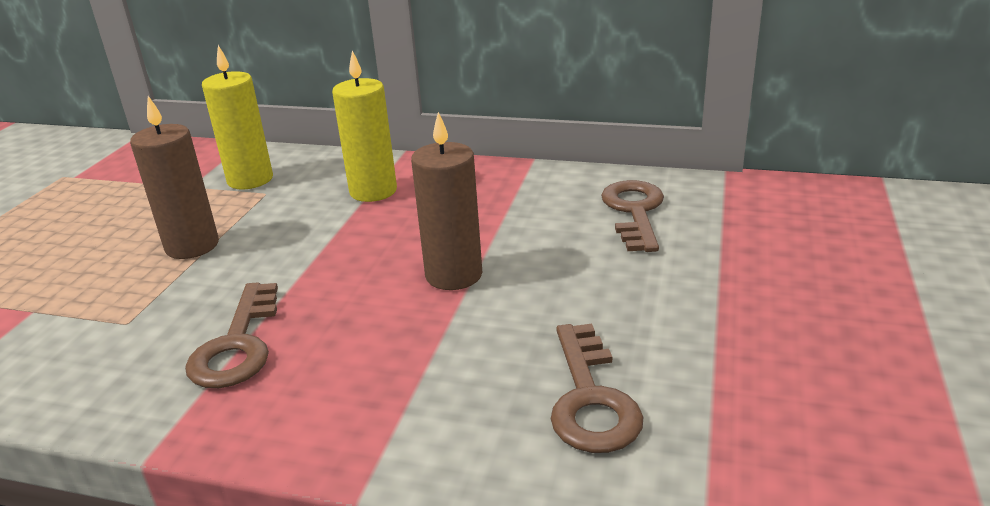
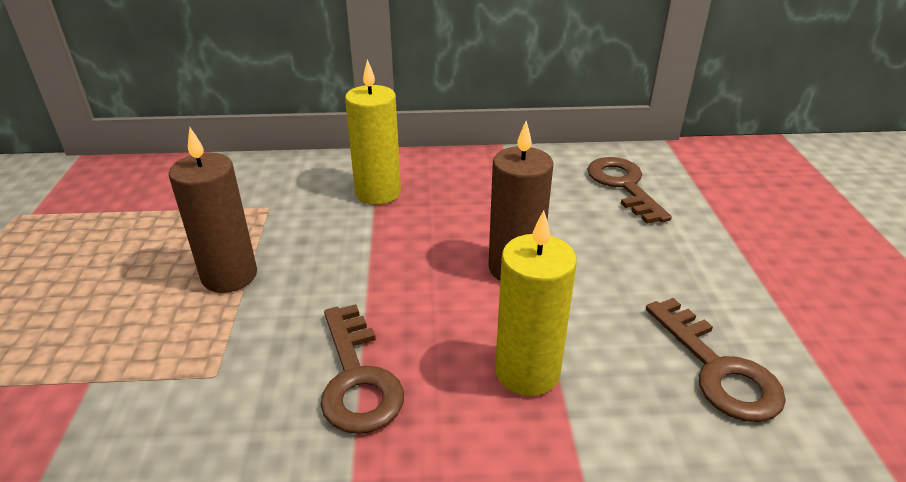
camera: 20 degrees left, 5 degrees up
(250, 180) = (242, 194): yellow candle -> yellow candle (527, 372)

